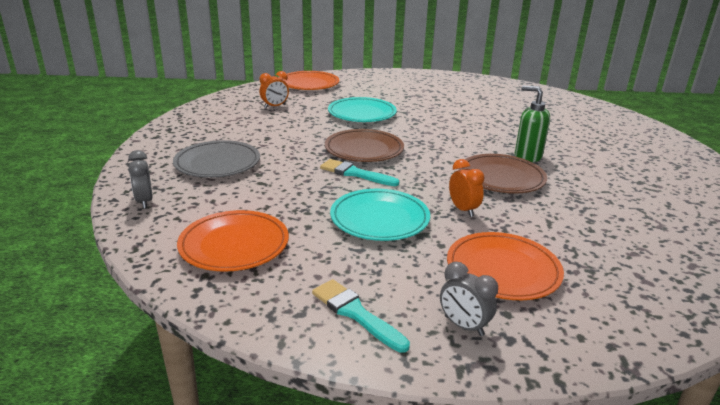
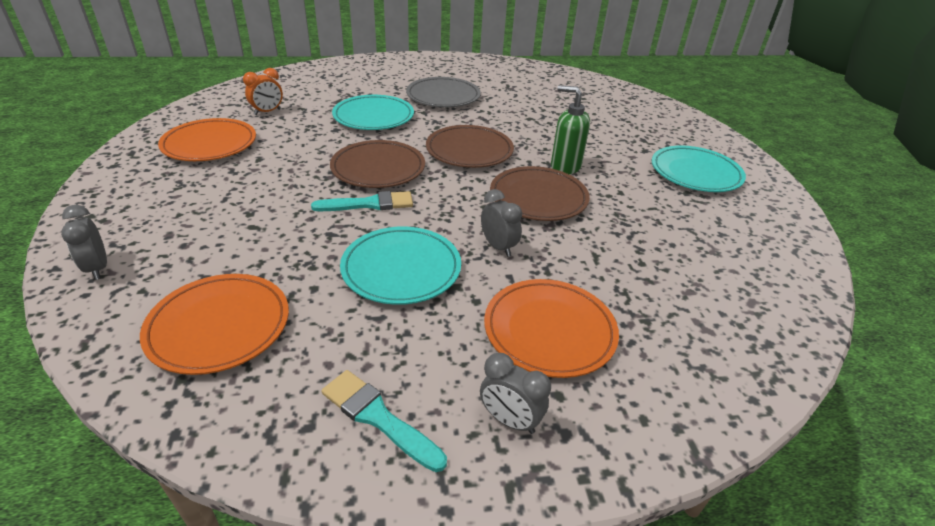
camera: 10 degrees left, 10 degrees up
(217, 163) = (196, 201): grey plate -> grey plate (443, 96)
(309, 84) = (309, 77): orange plate -> orange plate (210, 144)
(355, 173) = (369, 204): turquoise brush -> turquoise brush turned 150 degrees clockwise
(442, 141) = (469, 151): none -> brown plate
(463, 210) = (498, 247): orange clock -> grey clock
(650, 168) = (695, 173): none -> turquoise plate

